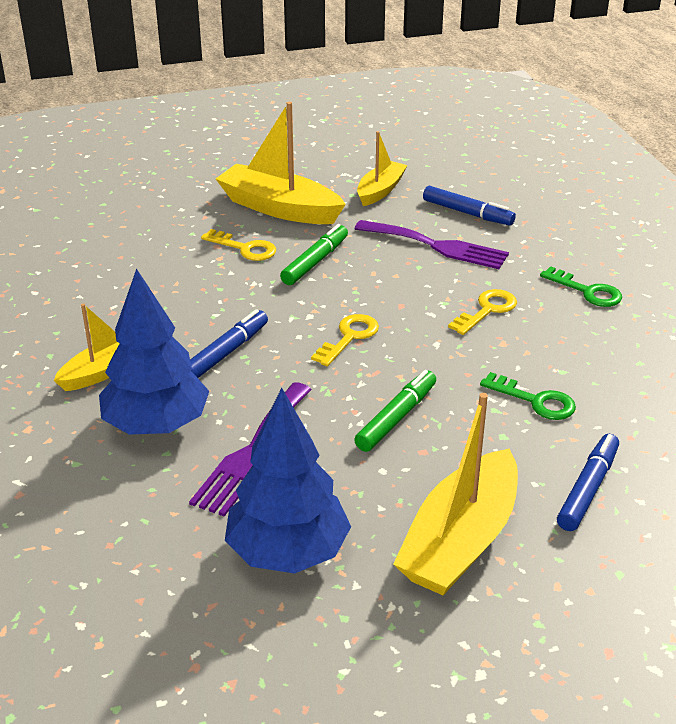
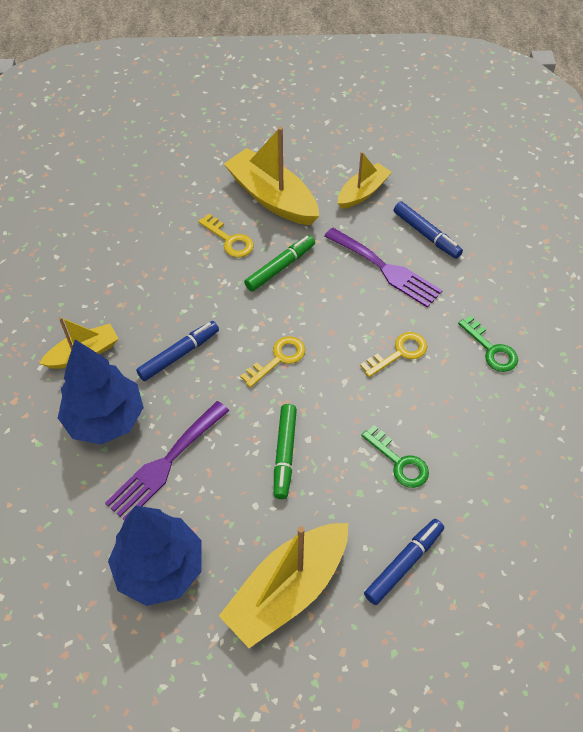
camera: 15 degrees right, 20 degrees up
(396, 418) = (284, 454): green marker -> green marker turned 135 degrees clockwise

